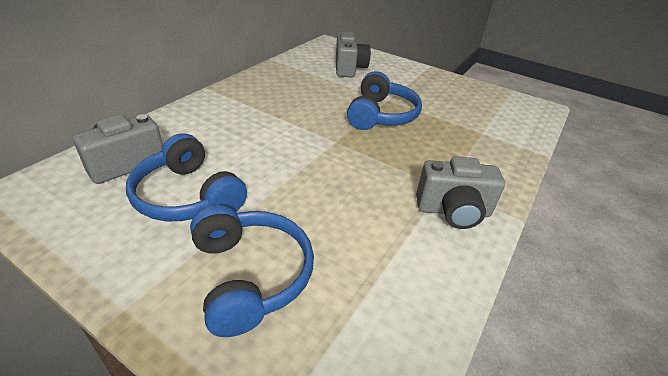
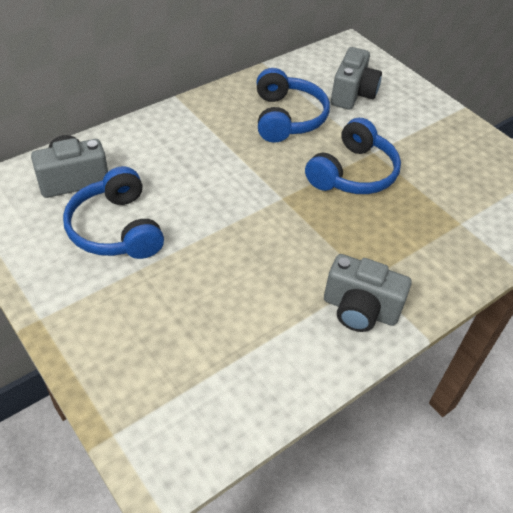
camera: 20 degrees right, 10 degrees up
(250, 275) = (141, 319): blue headphones -> blue headphones (286, 118)

